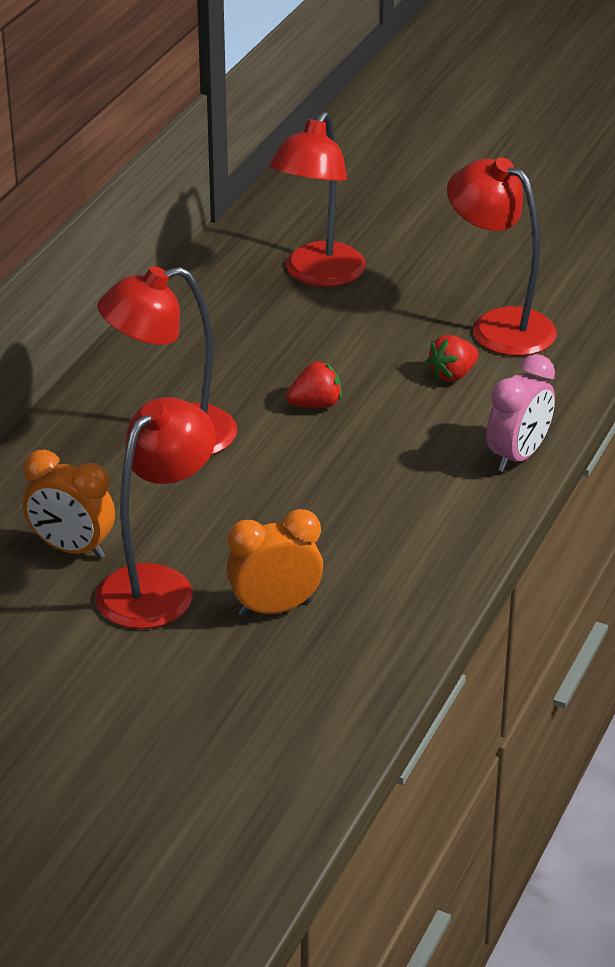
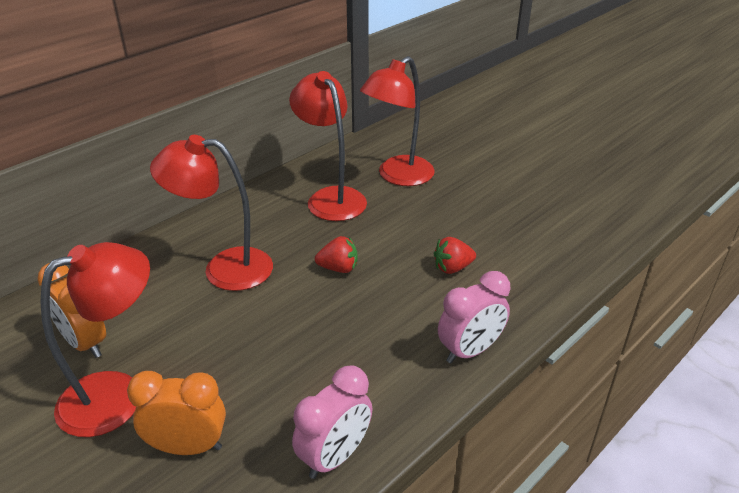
camera: 20 degrees right, 0 degrees up
(432, 579) = (335, 456): none -> pink clock
(499, 326) = (506, 237): red lamp -> red lamp (331, 197)

